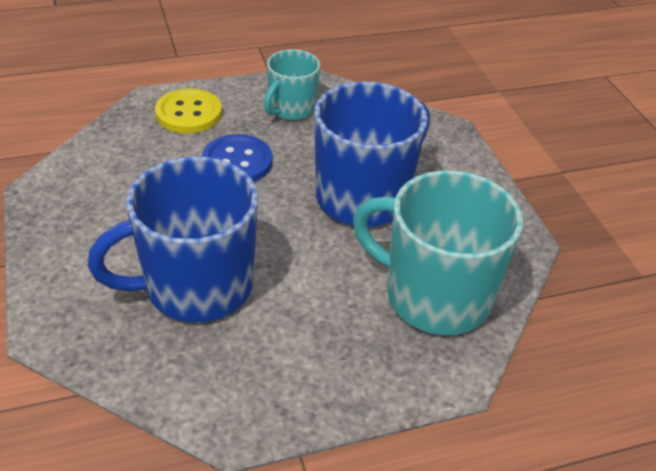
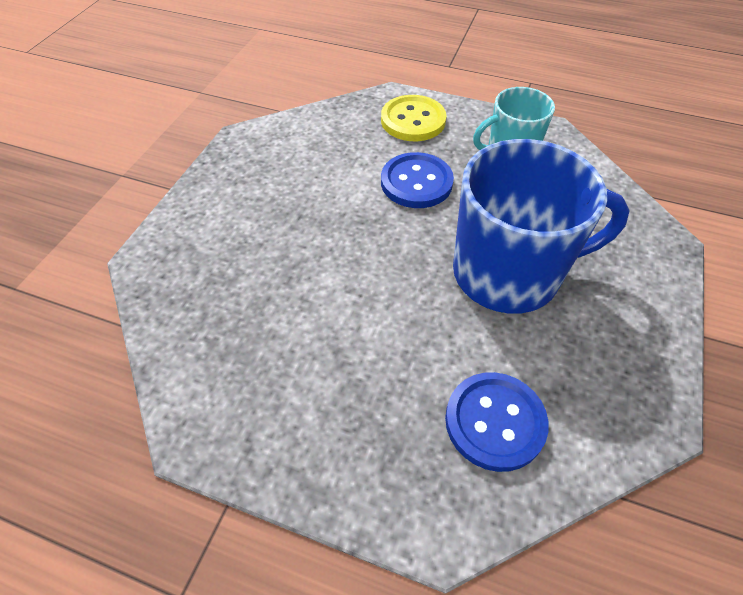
camera: 40 degrees right, 10 degrees up
(196, 286) = (282, 282): blue mug -> none
(435, 296) = (495, 422): turquoise mug -> blue button

